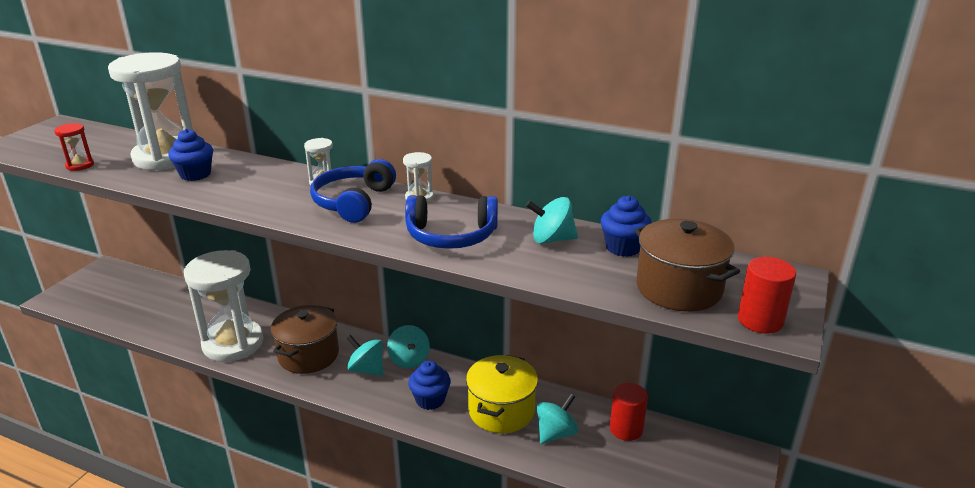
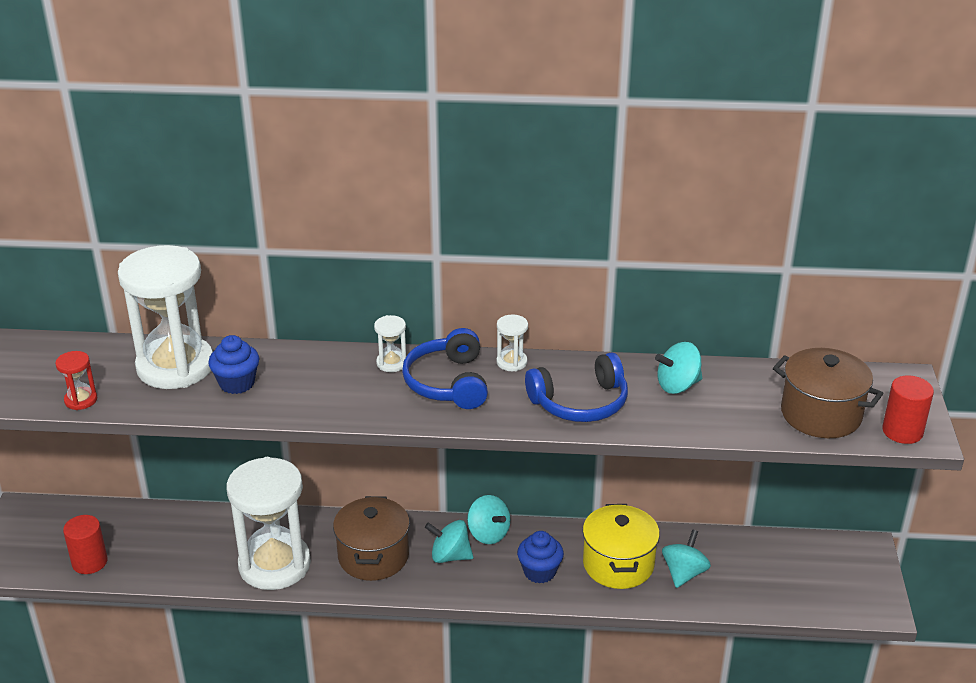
camera: 20 degrees left, 5 degrees up
(623, 247) = (748, 380): blue cupcake -> none
(626, 429) = (747, 551): red cylinder -> red cylinder (89, 562)

